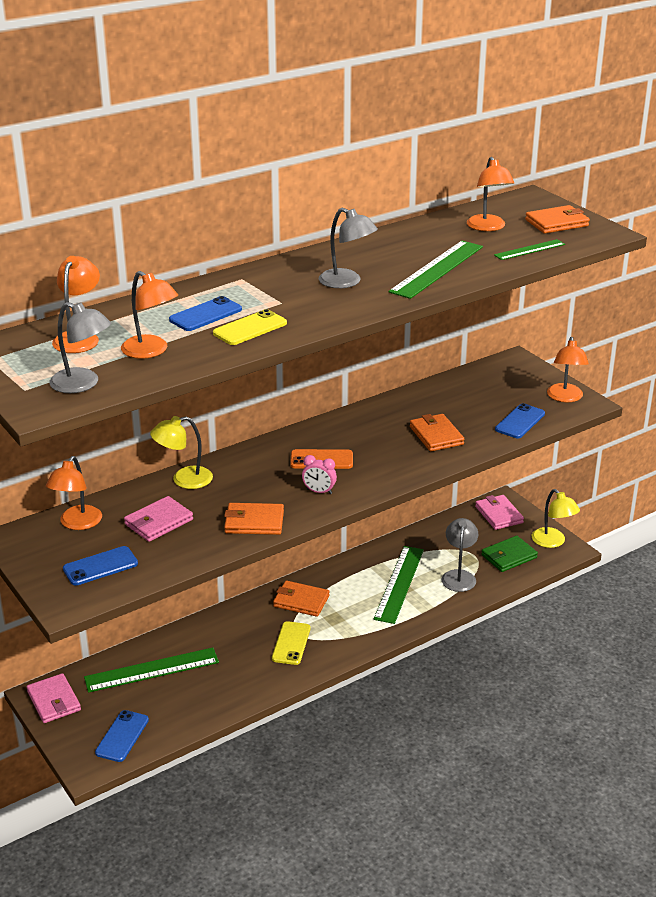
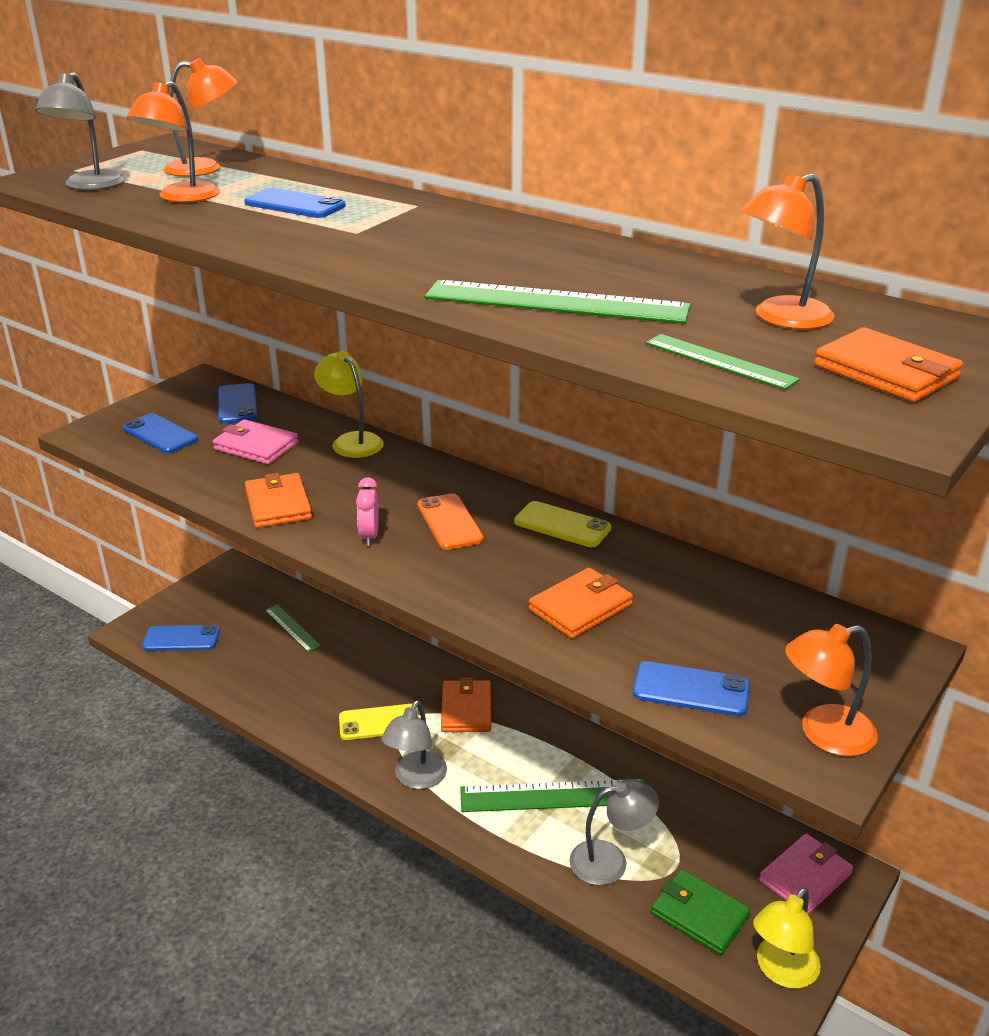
camera: 70 degrees right, 0 degrees up
(54, 701) = (224, 580): pink wallet -> none
(77, 523) = (237, 404): orange lamp -> blue phone
(152, 670) = (292, 628): green ruler -> green ruler, size x0.55
(250, 328) = (266, 228): yellow phone -> yellow phone (562, 525)
(347, 282) = (453, 255): grey lamp -> grey lamp (416, 778)

